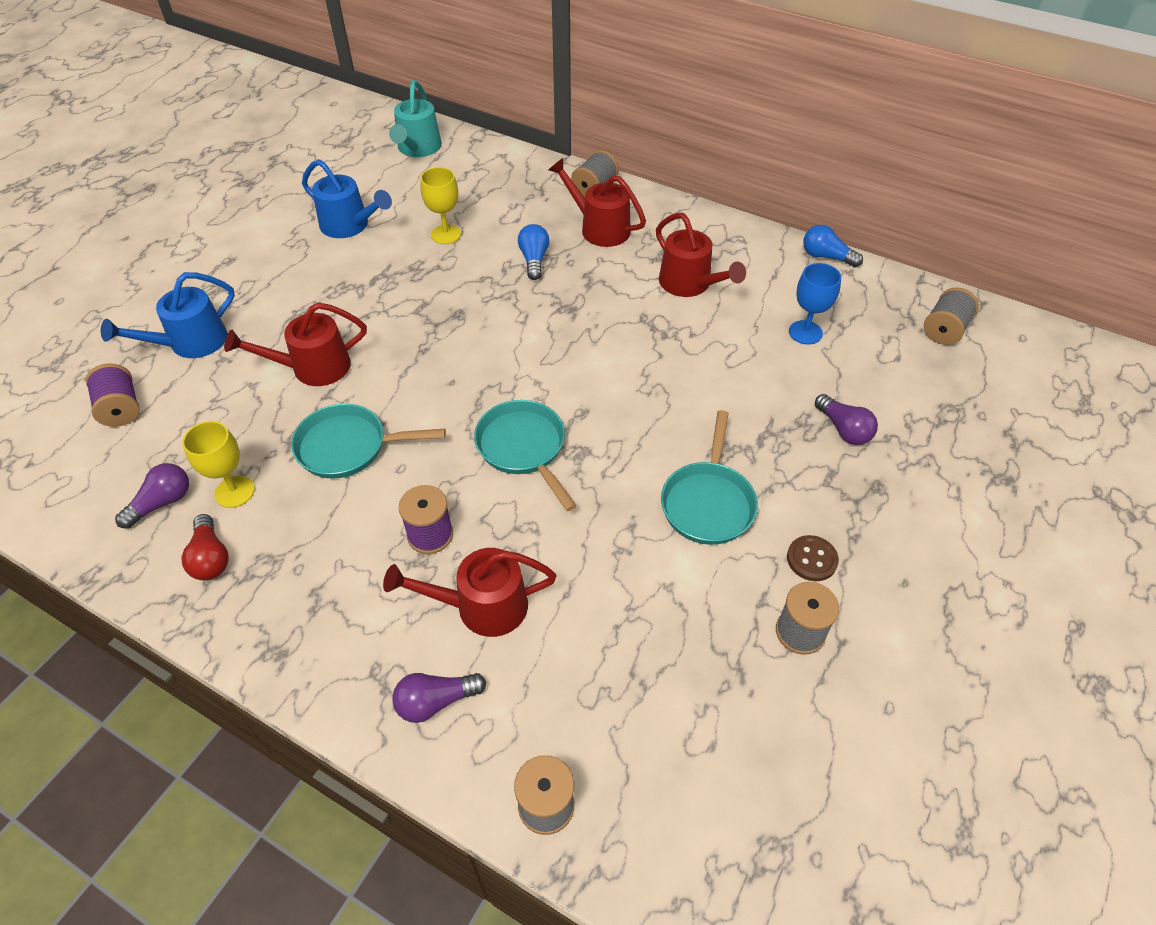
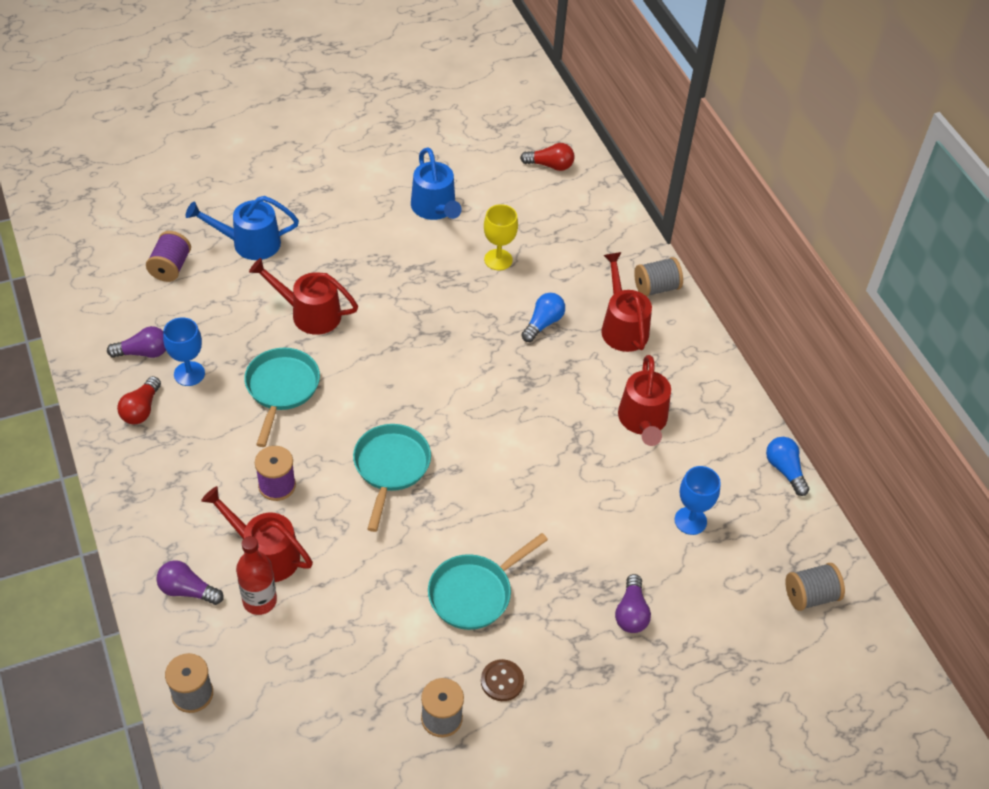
camera: 35 degrees right, 0 degrees up
(234, 492) = (189, 374): yellow goblet -> blue goblet
(348, 447) = (281, 389): turquoise pan -> turquoise pan turned 60 degrees clockwise
(418, 149) = (550, 165): turquoise watering can -> red light bulb
(521, 655) = (259, 601): none -> red bottle

